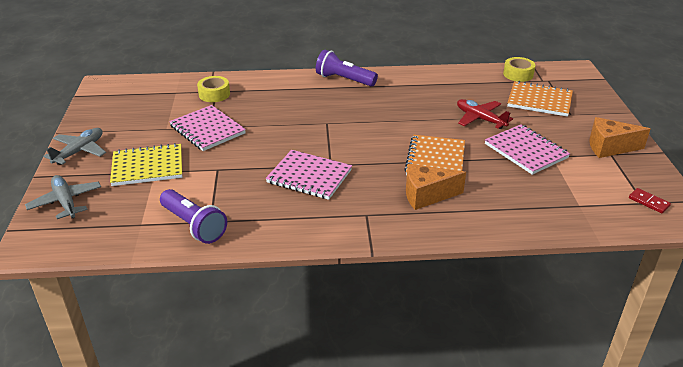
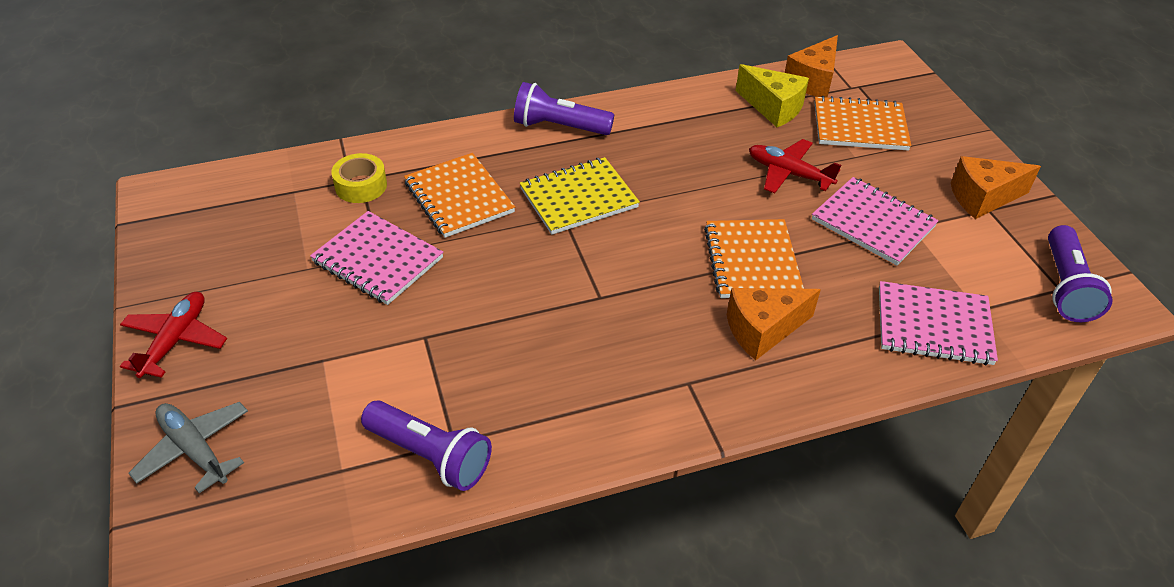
camera: 15 degrees left, 10 degrees up
(79, 151) = (175, 340): grey plane -> red plane
(147, 167) = (307, 352): yellow notebook -> yellow notebook (579, 198)
(268, 106) = (459, 197): none -> orange notebook
(309, 176) = (576, 325): pink notebook -> pink notebook (934, 325)
(485, 85) = (773, 108): none -> yellow cheese
(518, 74) = (813, 81): yellow tape -> orange cheese
(648, 202) = (1065, 287): red domino -> purple flashlight

